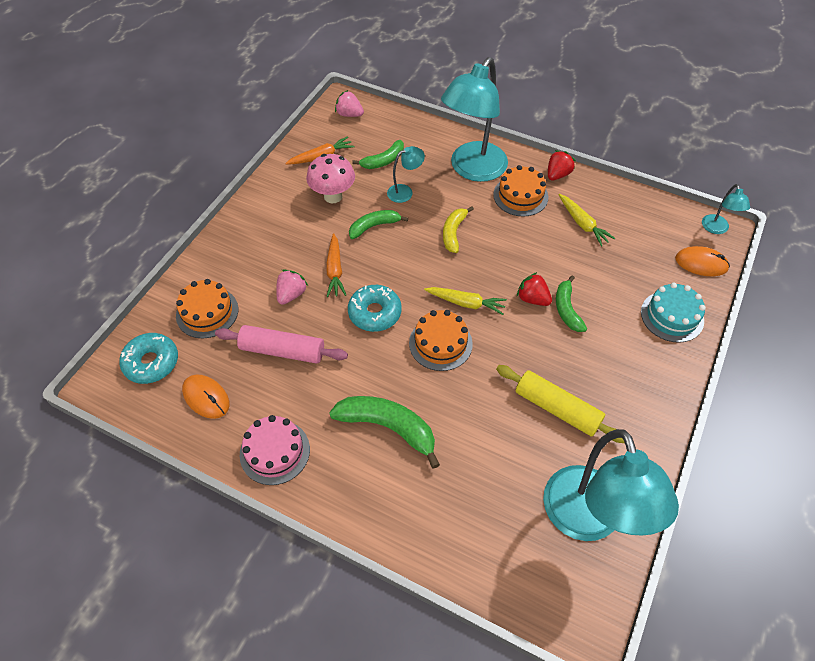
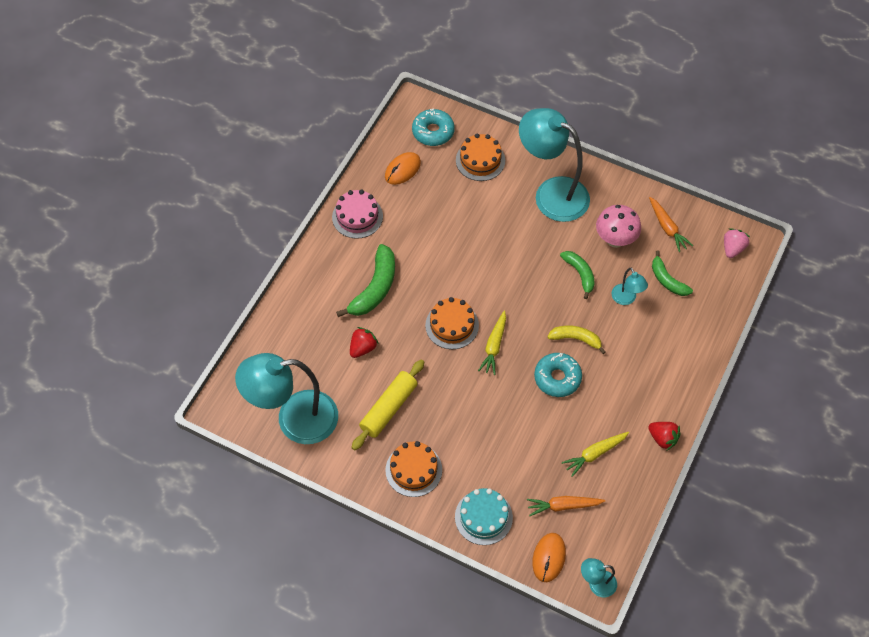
camera: 90 degrees right, 5 degrees up
(282, 351) = (444, 214): pink rolling pin -> none
(291, 294) = (500, 216): pink strawberry -> none
(335, 270) = (527, 246): orange carrot -> orange carrot (563, 506)
(375, 313) = (482, 277): turquoise donut -> turquoise donut (557, 378)
(472, 169) = (662, 359): turquoise lamp -> turquoise lamp (551, 193)
(520, 196) = (629, 400): orange cake -> orange cake (413, 470)
(532, 299) = (500, 400): red strawberry -> red strawberry (363, 348)
(567, 309) = (489, 427): green banana -> none

